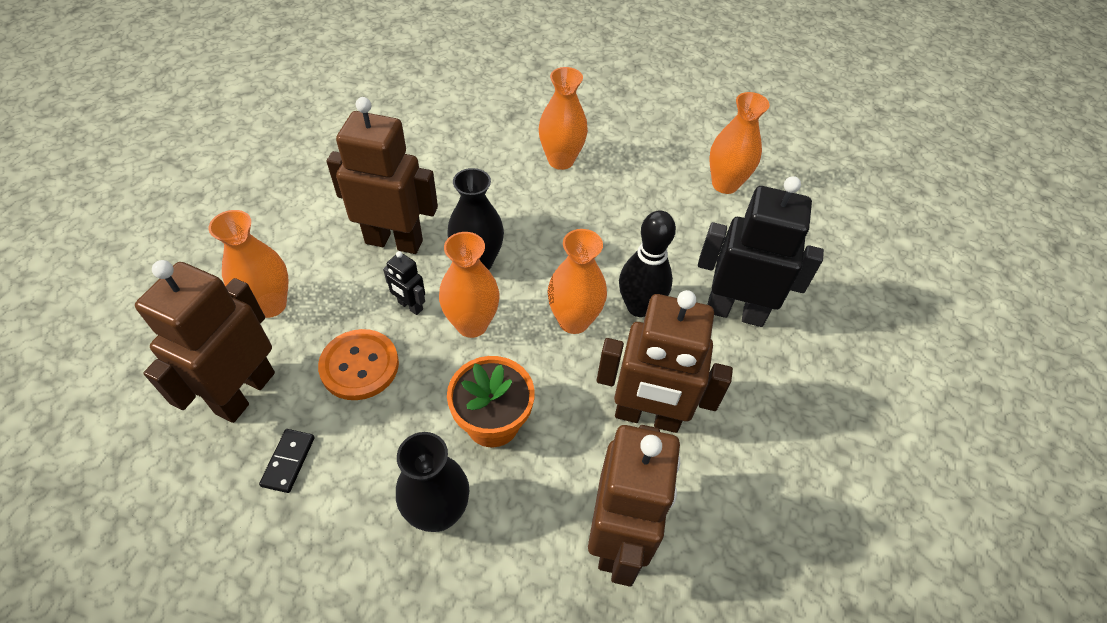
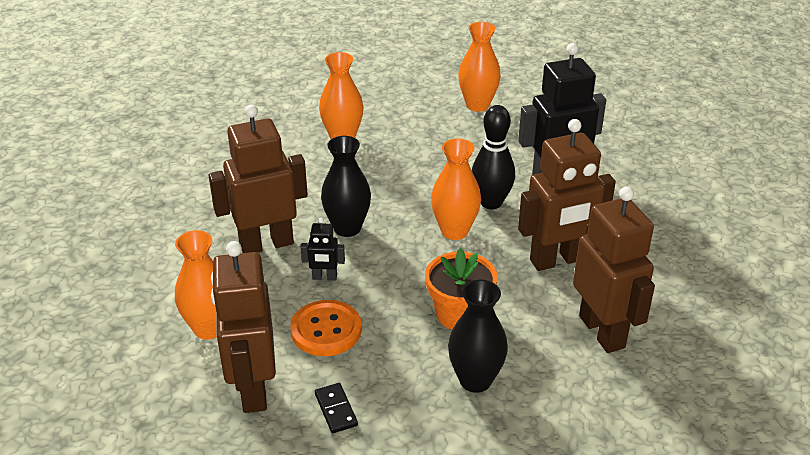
camera: 30 degrees left, 15 degrees down
(472, 324) = (383, 266): orange vase -> none

